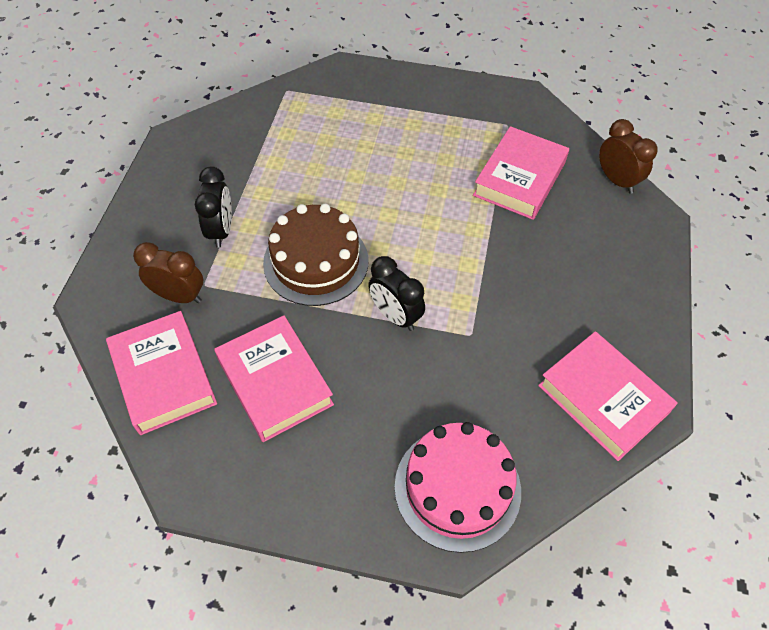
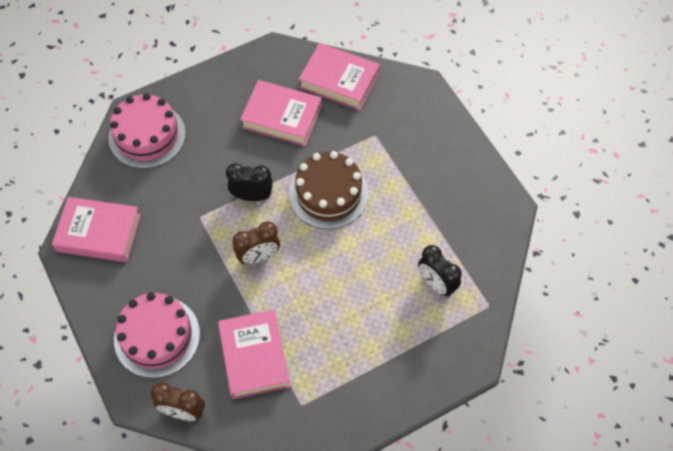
camera: 140 degrees right, 5 degrees up
(179, 296) = (380, 120): brown clock -> brown clock (258, 256)
(221, 230) = (404, 170): black clock -> black clock (436, 284)
(602, 251) = (157, 336): none -> pink cake

